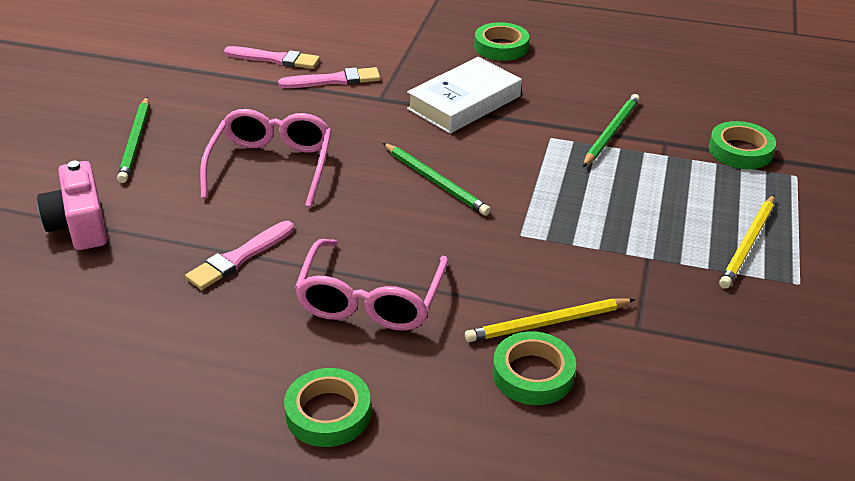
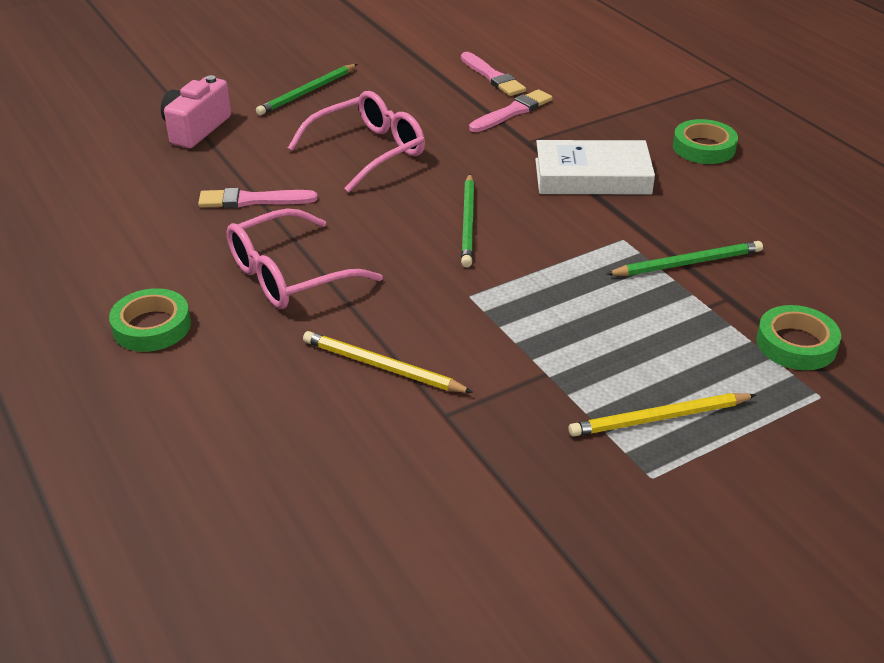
camera: 45 degrees right, 0 degrees up
(334, 80) = (512, 112): pink brush -> pink brush turned 75 degrees counterclockwise
(533, 374) = (314, 392): green tape -> none

